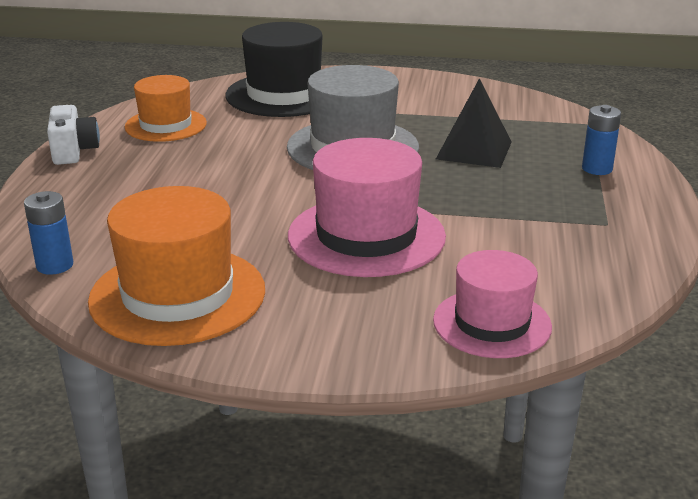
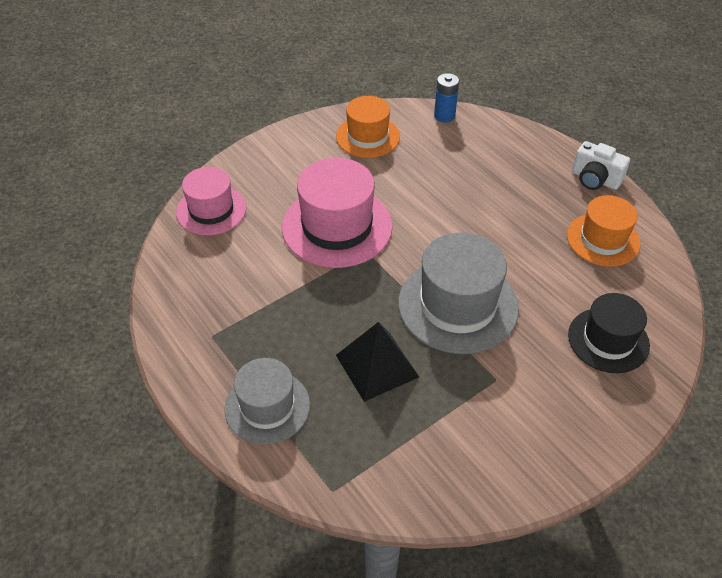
camera: 135 degrees right, 20 degrees up
(178, 295) = (368, 136): orange hat -> orange hat, size x0.64
(284, 95) = (608, 340): black hat -> black hat, size x0.64
(597, 169) = (267, 406): blue battery -> grey hat

